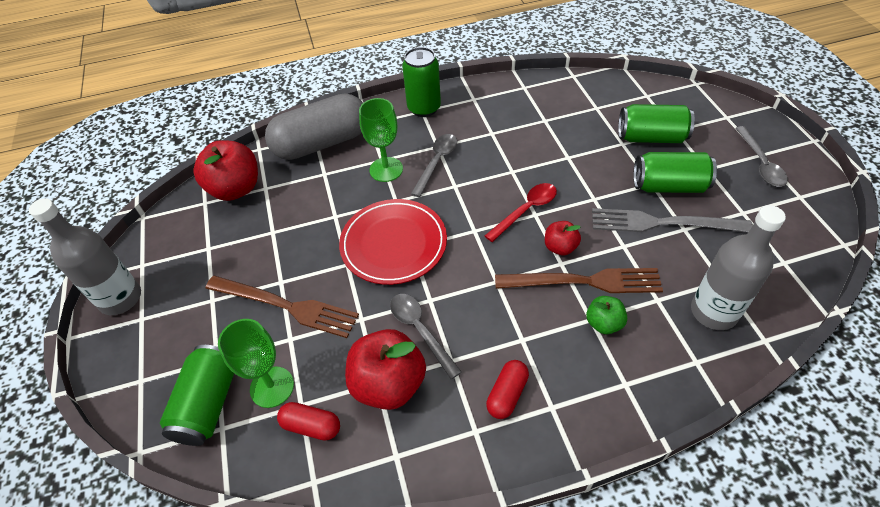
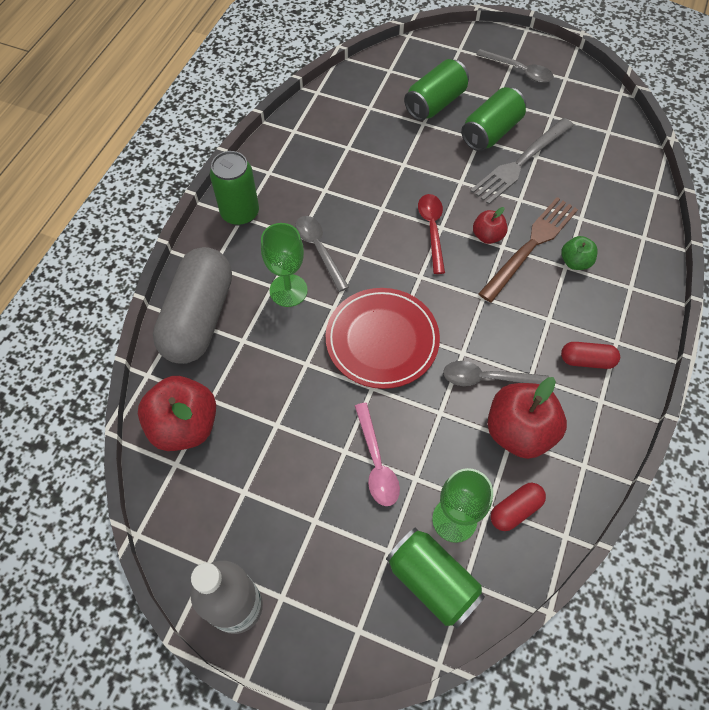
camera: 55 degrees left, 10 degrees up
(285, 306) = (376, 462): brown fork -> pink spoon
(507, 394) = (586, 360): red capsule -> red capsule turned 60 degrees counterclockwise
(713, 312) = (615, 197): grey bottle -> none

